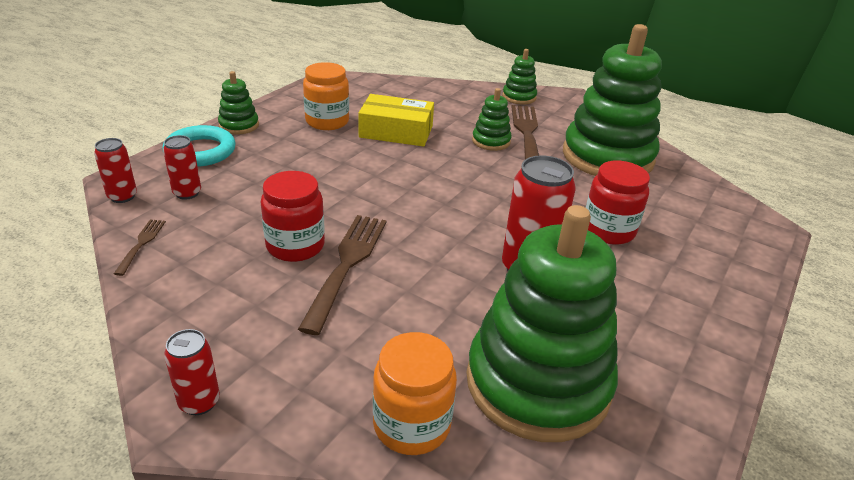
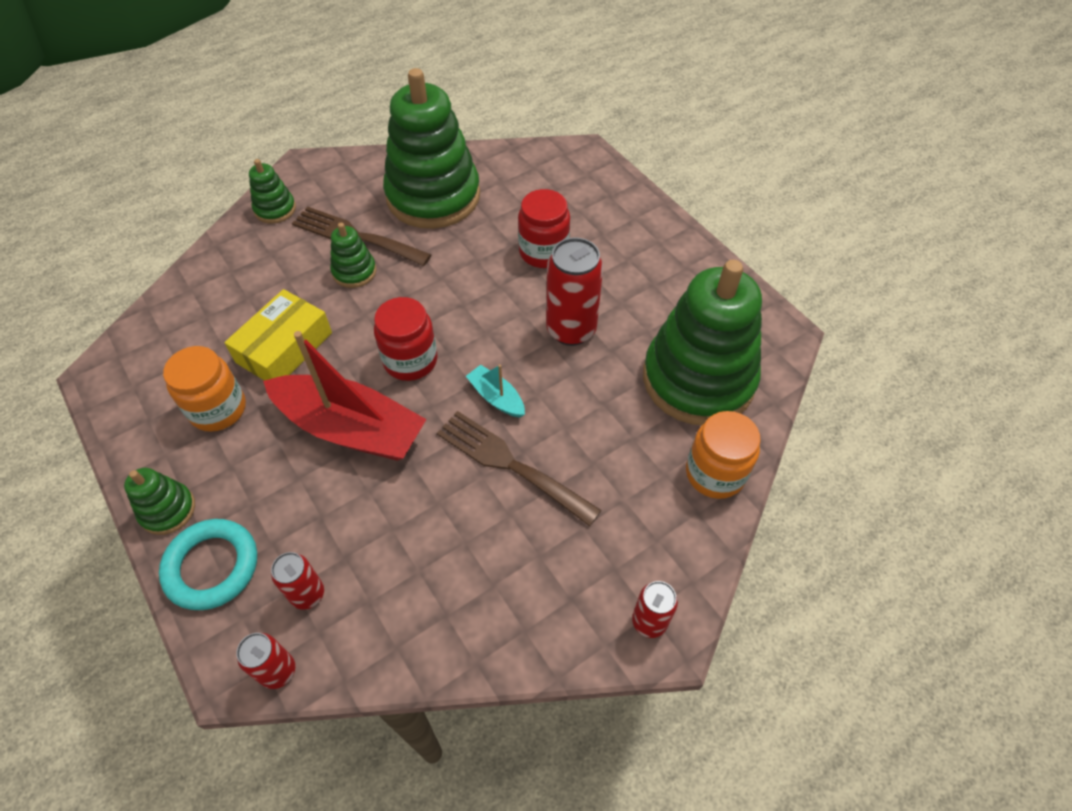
camera: 65 degrees left, 20 degrees up
(141, 244) = (393, 654): brown fork -> none
(295, 246) = (462, 502): red jar -> red jar (410, 360)
(340, 176) = (350, 428): none -> red boat
(415, 240) = (496, 397): none -> turquoise boat

